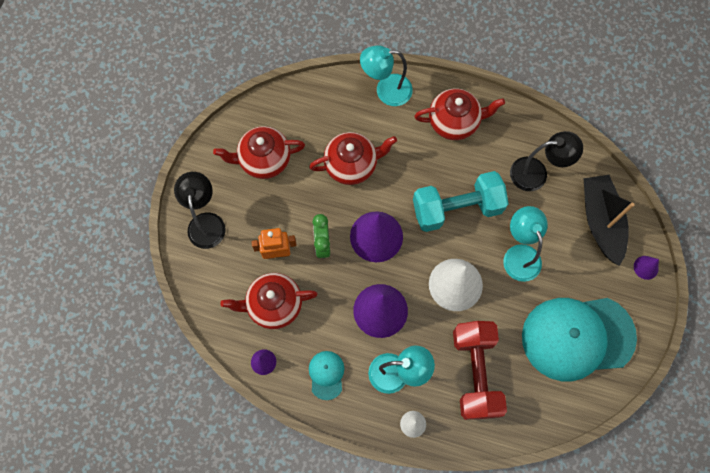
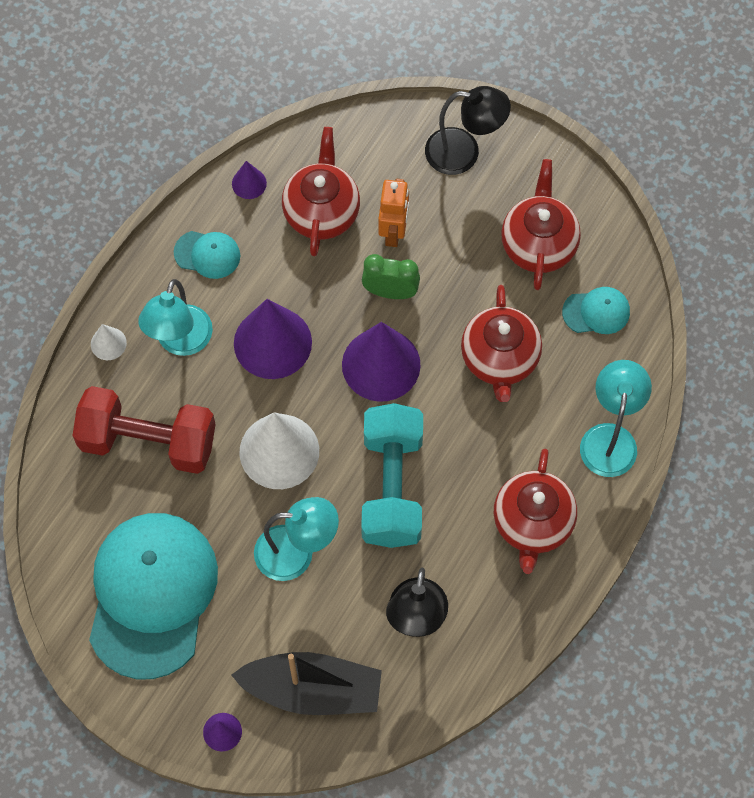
camera: 105 degrees right, 5 degrees down
(303, 115) = (596, 312): none -> turquoise cap

